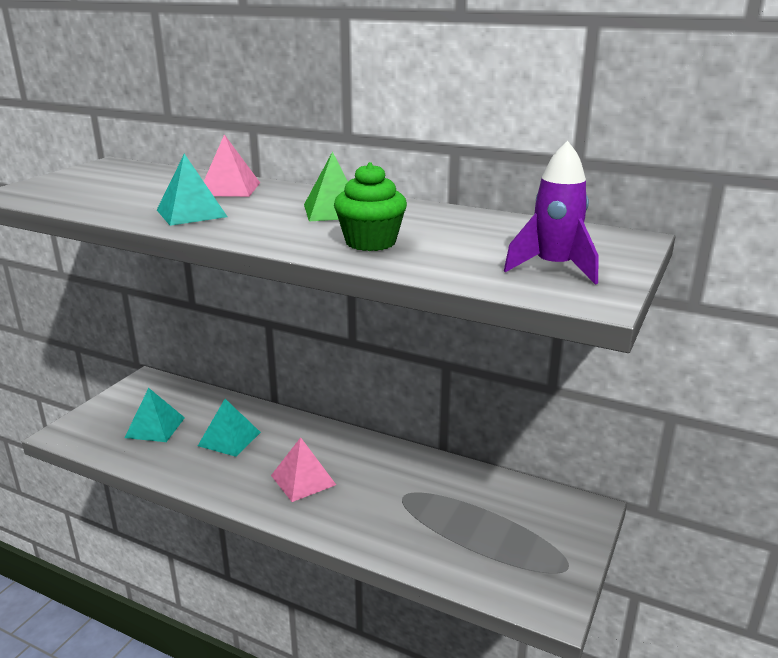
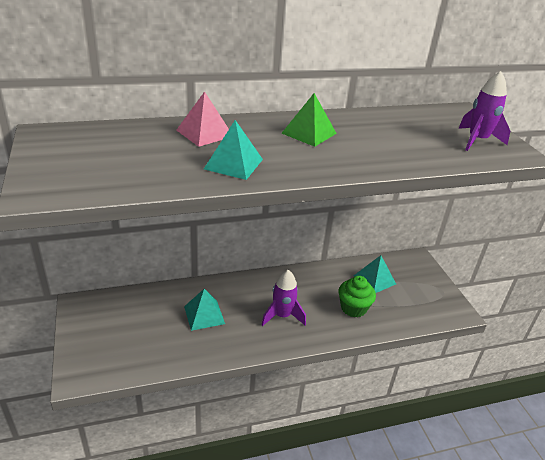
camera: 45 degrees left, 10 degrees up
(155, 427) = (142, 334): turquoise pyramid -> turquoise pyramid (374, 279)
(303, 480) = (282, 316): pink pyramid -> purple rocket
(370, 242) = (378, 152): green cupcake -> green cupcake (353, 308)

